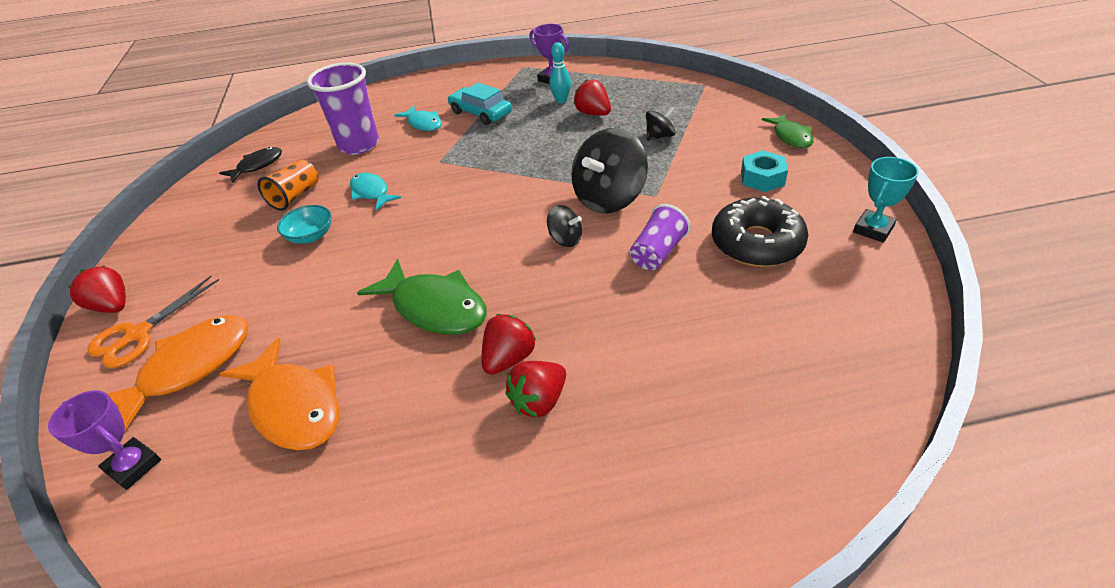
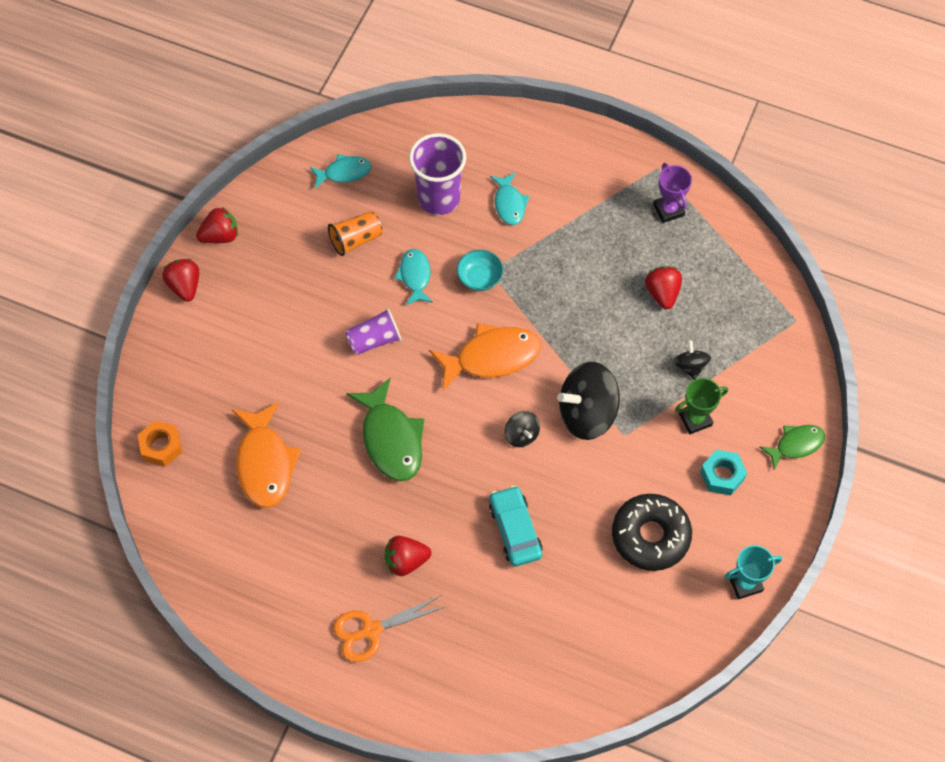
camera: 30 degrees right, 20 degrees up
(133, 466) = (161, 446): purple trophy -> orange nut
(138, 334) = (194, 329): orange scissors -> orange scissors (371, 630)
(190, 367) = (216, 385): orange fish -> orange fish (491, 357)
(257, 166) = (344, 172): black fish -> turquoise fish
(311, 236) = (345, 300): turquoise bowl -> turquoise bowl (479, 278)
(481, 113) = (568, 222): turquoise car -> turquoise car (515, 530)
(509, 358) = (410, 516): red strawberry -> red strawberry (220, 236)
(561, 100) = (650, 252): turquoise bowling pin -> none
(657, 252) = (574, 495): purple cup -> purple cup (374, 340)
(659, 136) = (690, 366): black spinning top -> black spinning top turned 105 degrees counterclockwise
(700, 160) = (695, 419): none -> green trophy
(791, 136) = (796, 445): green fish -> green fish turned 135 degrees counterclockwise

